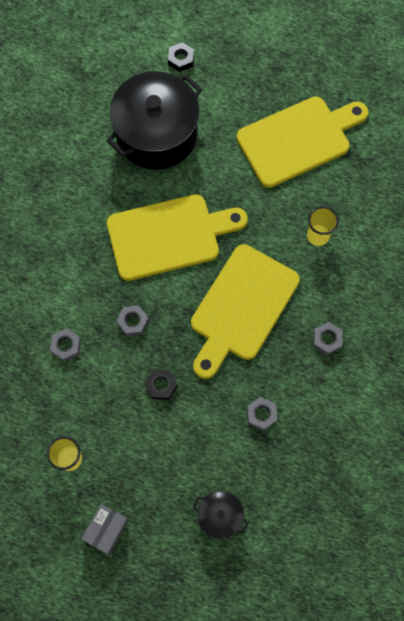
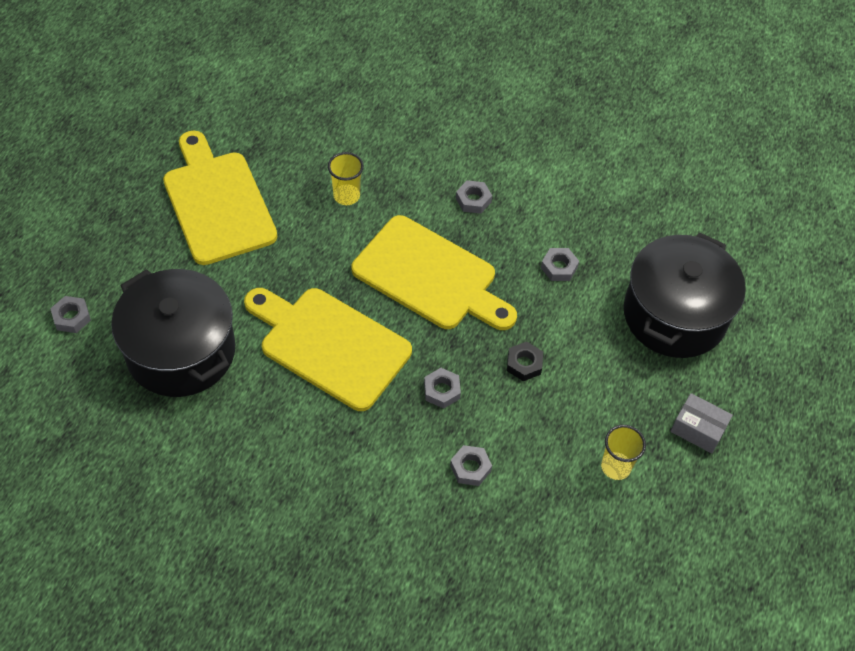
camera: 90 degrees left, 15 degrees down
(169, 236) = (329, 345): yellow cutting board -> yellow cutting board turned 45 degrees counterclockwise
(181, 59) = (72, 317): black nut -> grey nut
(220, 516) = (674, 315): black pot -> black pot, size x2.15

